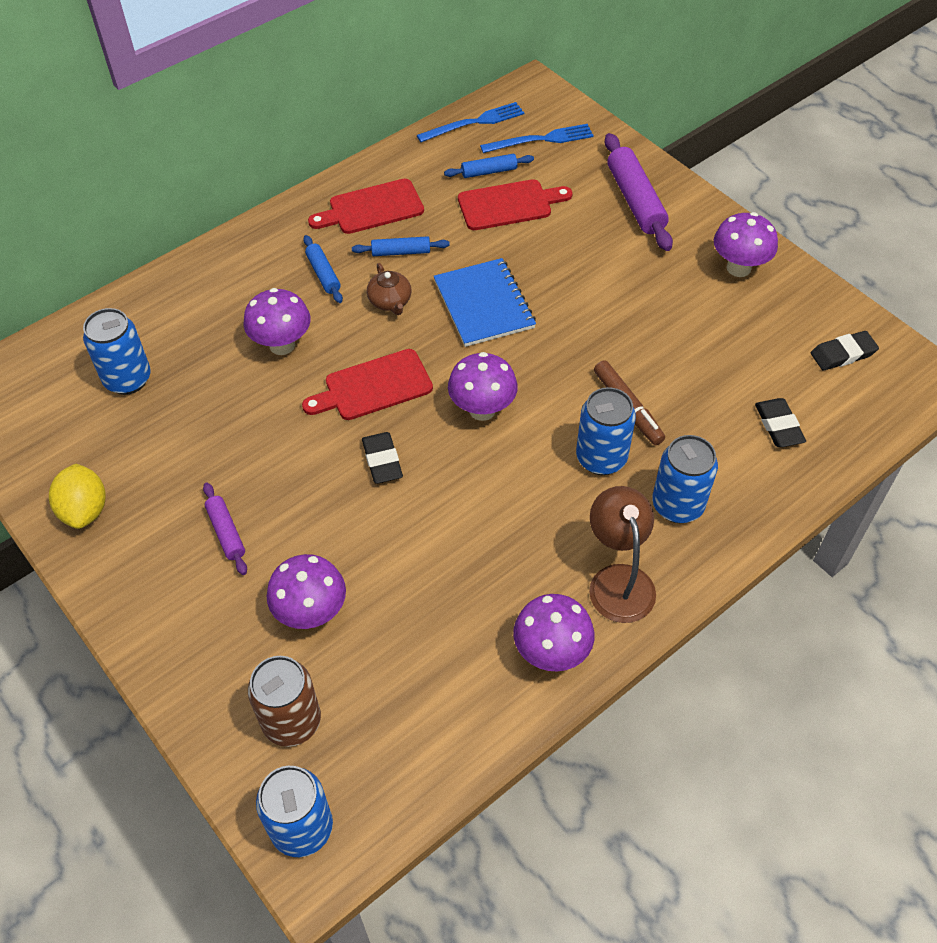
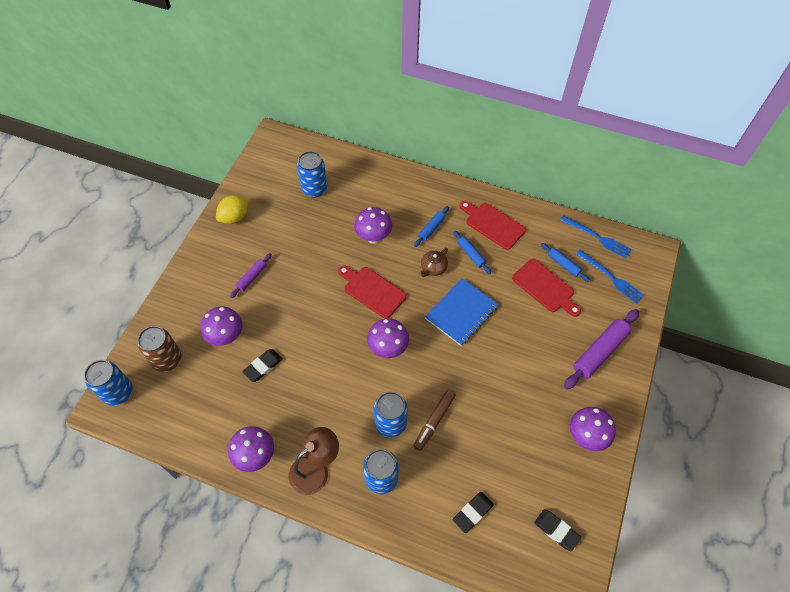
camera: 60 degrees right, 5 degrees up
(382, 460) = (329, 319): black eraser -> black eraser (263, 366)

